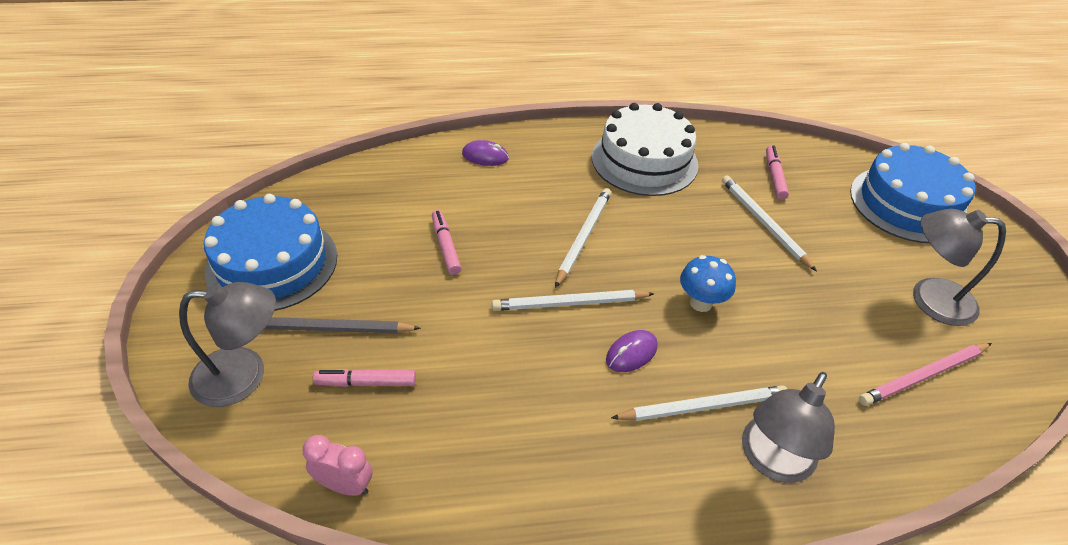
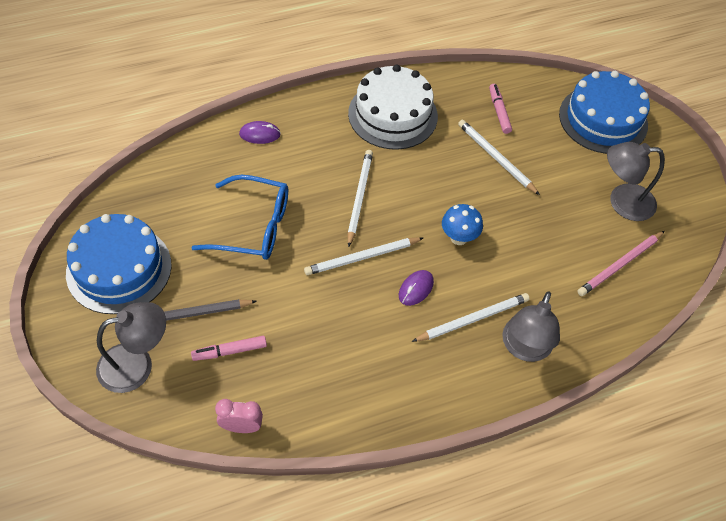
camera: 15 degrees left, 10 degrees up
(446, 246) = (253, 227): pink marker -> blue glasses

